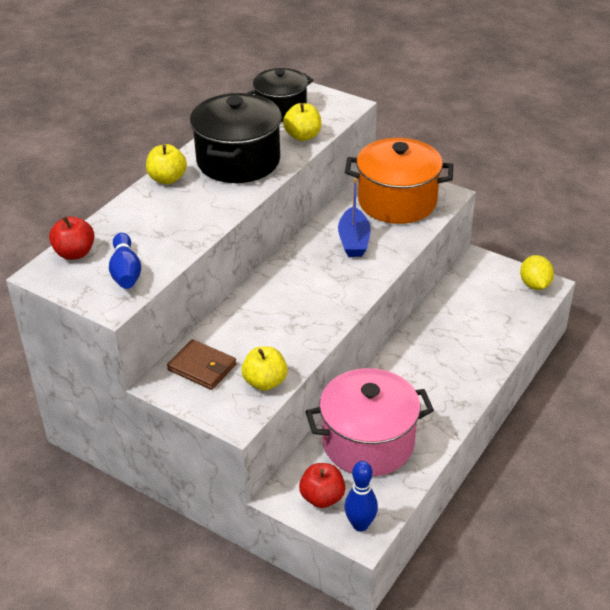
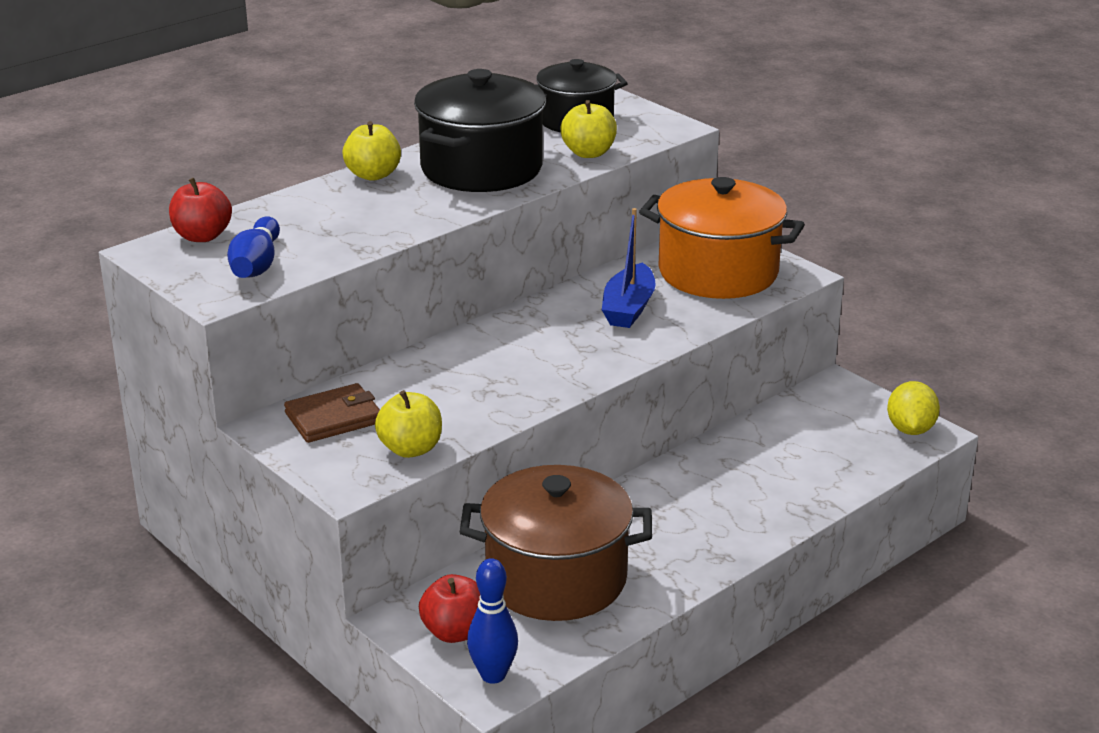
camera: 15 degrees right, 10 degrees down
(202, 367) = (333, 418): brown wallet -> brown wallet turned 75 degrees counterclockwise
(368, 442) = (556, 579): pink pot -> brown pot

